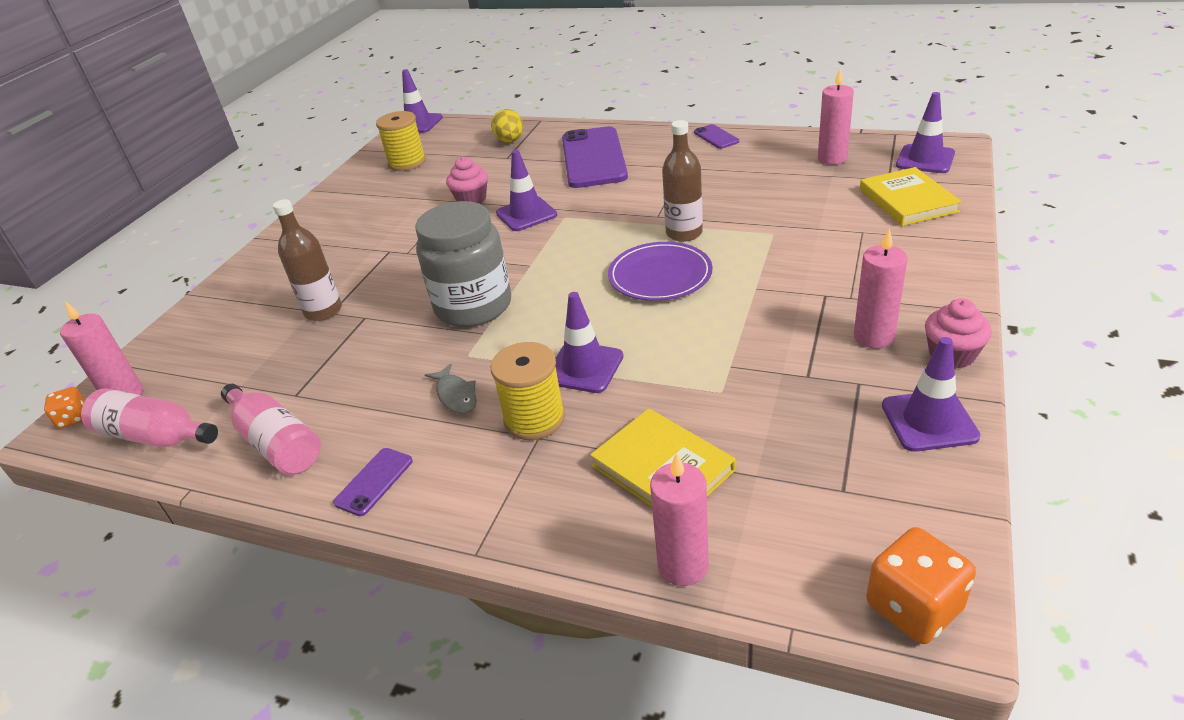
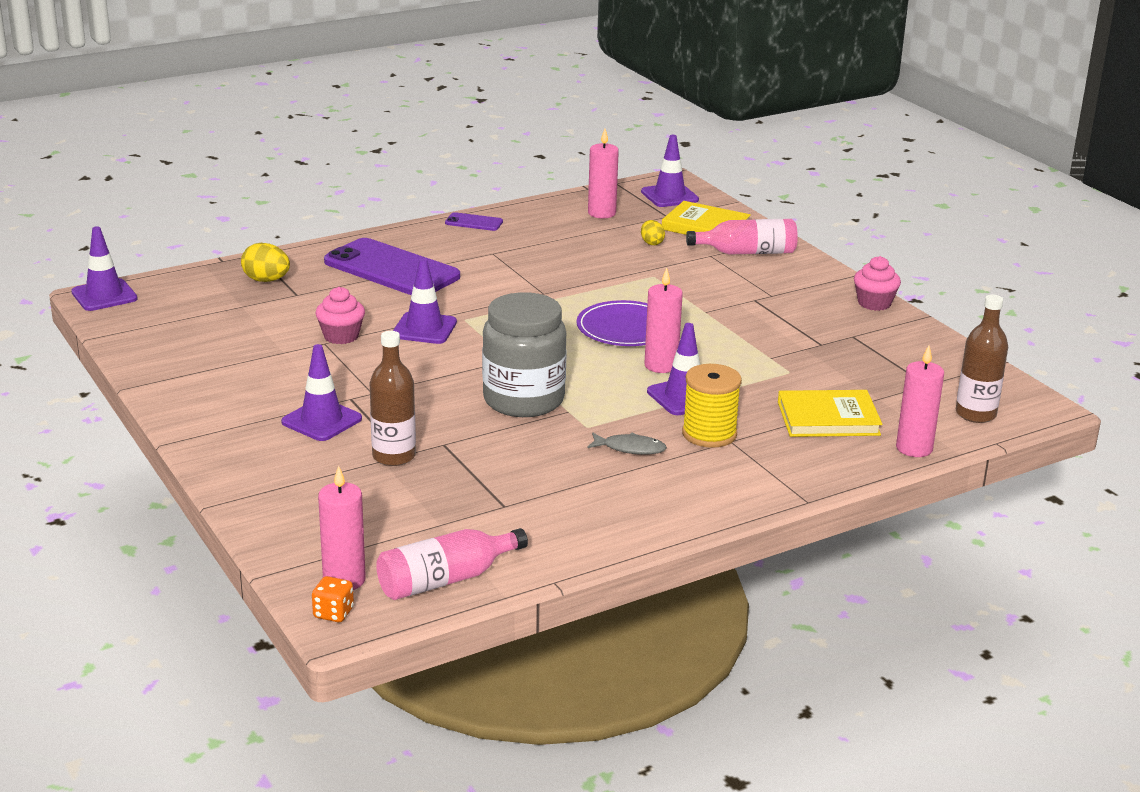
camera: 55 degrees left, 10 degrees down
(276, 442) = (558, 531): pink bottle -> pink bottle (747, 252)
(374, 481) = (676, 509): purple phone -> none
(407, 162) = (185, 331): yellow spool -> none
(684, 233) = (589, 297): brown bottle -> brown bottle (975, 414)
(827, 200) = (651, 243): none -> yellow egg
(873, 337) = (821, 310): pink candle -> pink candle (661, 365)
(913, 607) = (1026, 410): orange dice -> none
(929, 421) = (914, 338): purple traffic cone -> purple traffic cone (321, 420)

